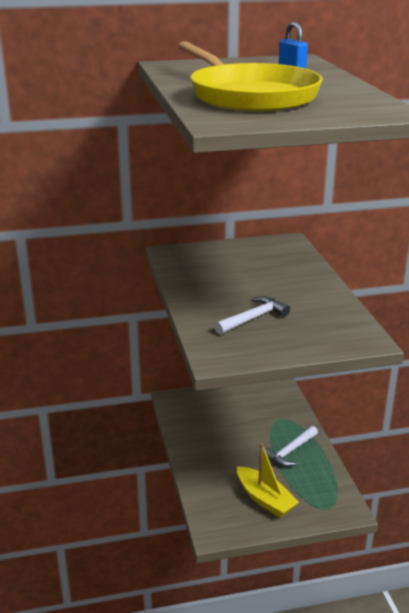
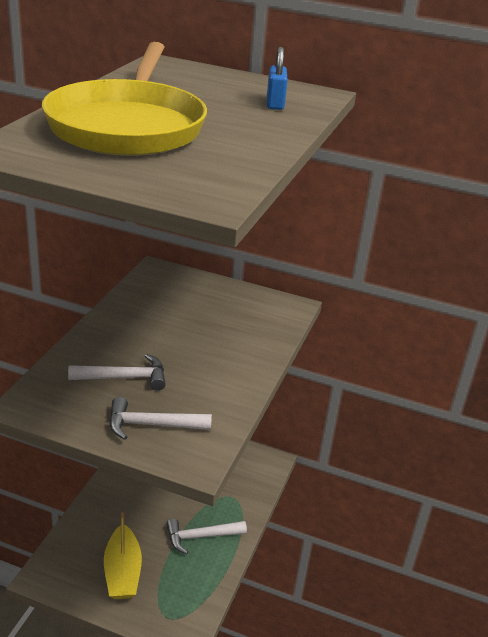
camera: 30 degrees right, 5 degrees up
(313, 335) = (151, 425): none -> white hammer

